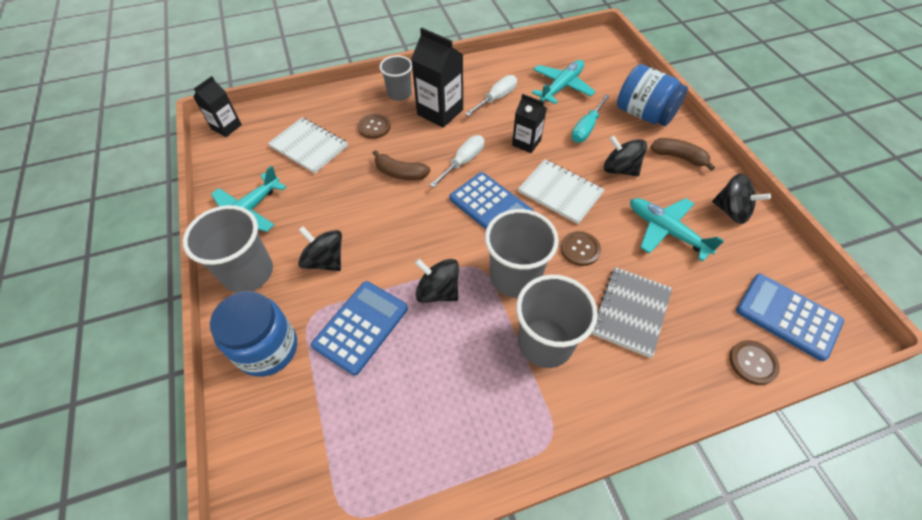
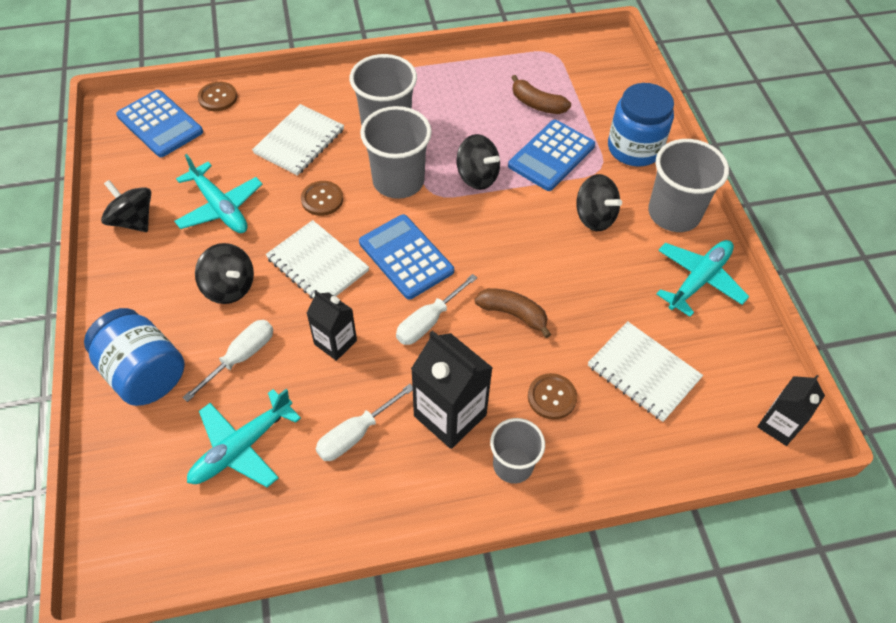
camera: 175 degrees left, 0 degrees up
(586, 128) = (241, 357): turquoise screwdriver -> white screwdriver
(631, 312) = (299, 141): grey notebook -> white notebook
(679, 157) = (143, 295): brown banana -> brown banana (537, 104)

